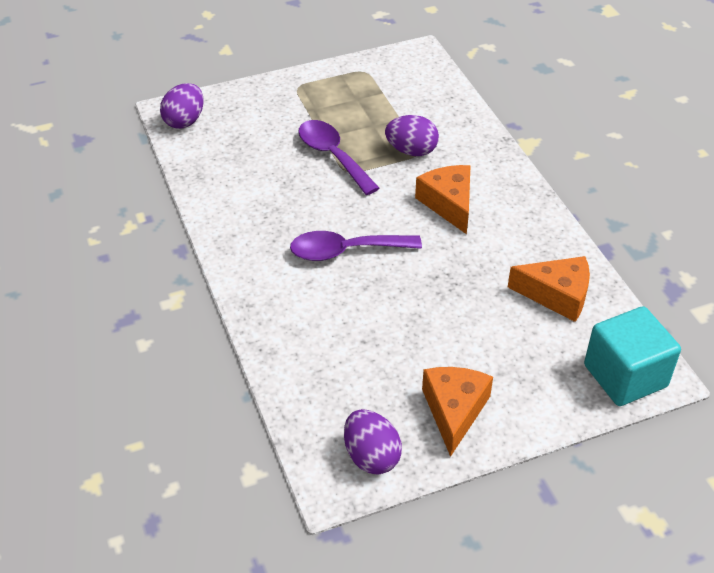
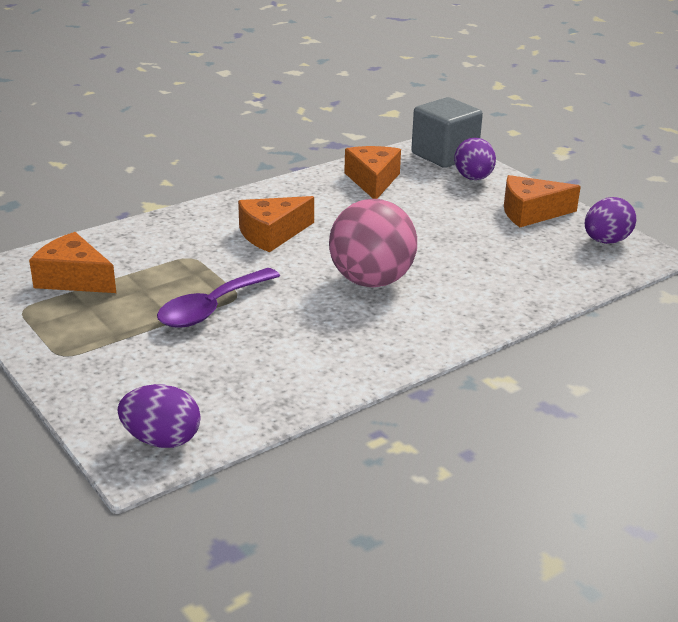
camera: 105 degrees left, 15 degrees down
(345, 251) = (371, 281): purple spoon -> pink ball
(399, 93) = (74, 279): none -> orange cheese
(411, 151) = (189, 261): purple egg -> purple egg (473, 178)
(625, 376) = (444, 155): turquoise cube -> grey cube

